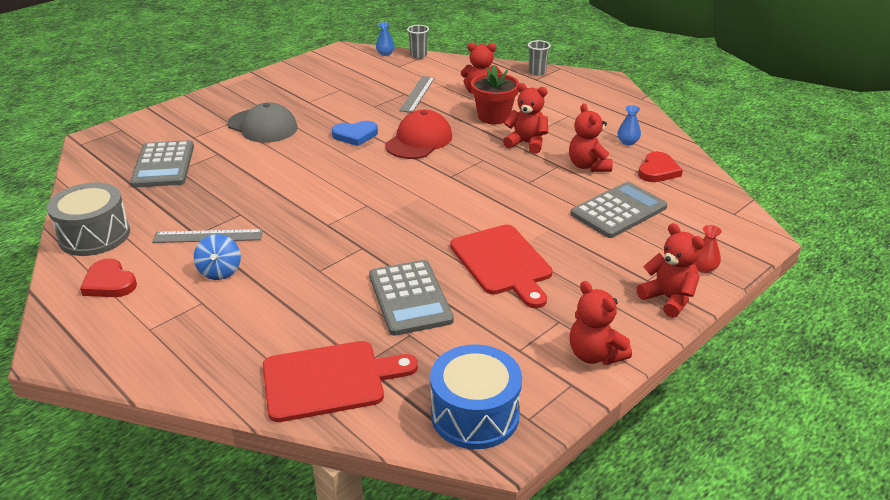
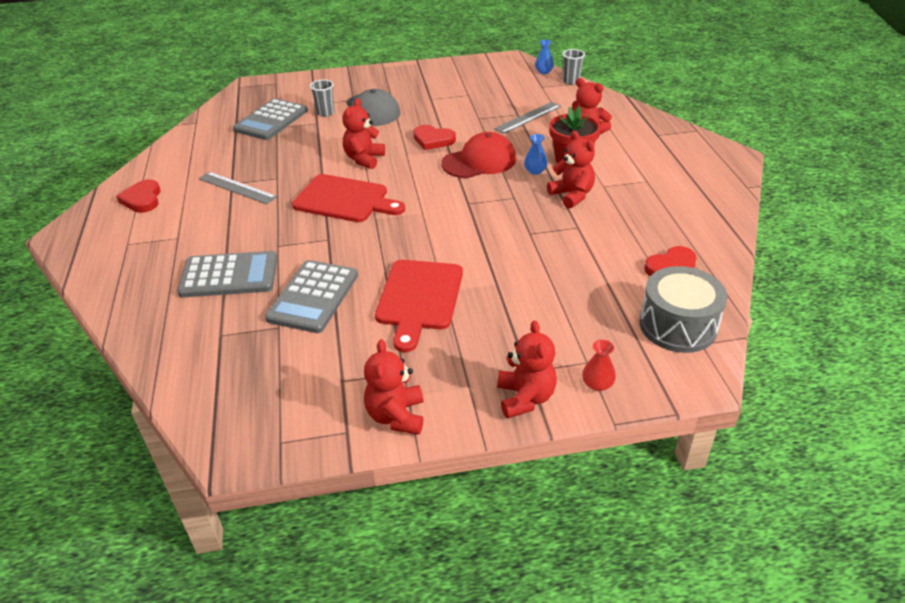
camera: 35 degrees right, 5 degrees up
(94, 235) = (172, 160): grey drum -> grey drum (677, 326)
(220, 272) = (214, 219): blue spinning top -> none
(329, 380) = (185, 336): red cutting board -> red cutting board (344, 200)
(355, 135) = (433, 140): blue heart -> red heart
(475, 414) = (246, 416): blue drum -> none
(537, 72) = (667, 128): grey cup -> grey cup (325, 113)
(588, 166) = (605, 238): red teddy bear -> red teddy bear (364, 159)
(618, 211) = (582, 293): grey calculator -> grey calculator (229, 275)
(627, 142) = (676, 227): blue vase -> blue vase (535, 171)

